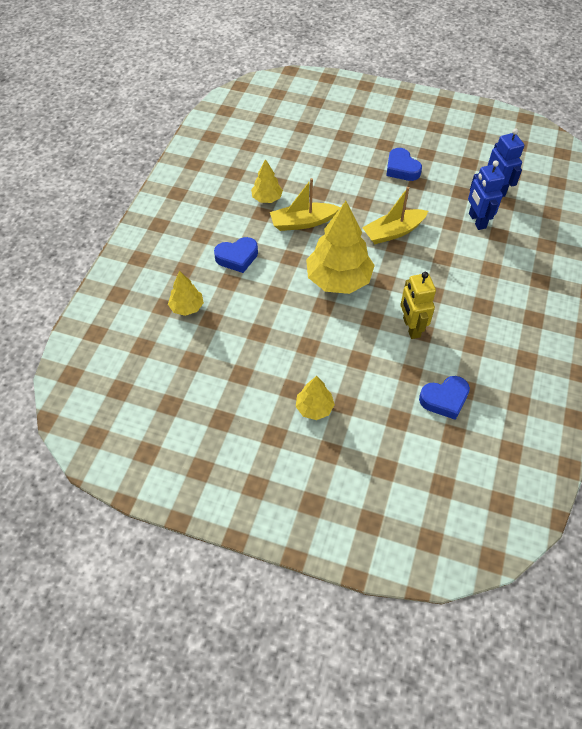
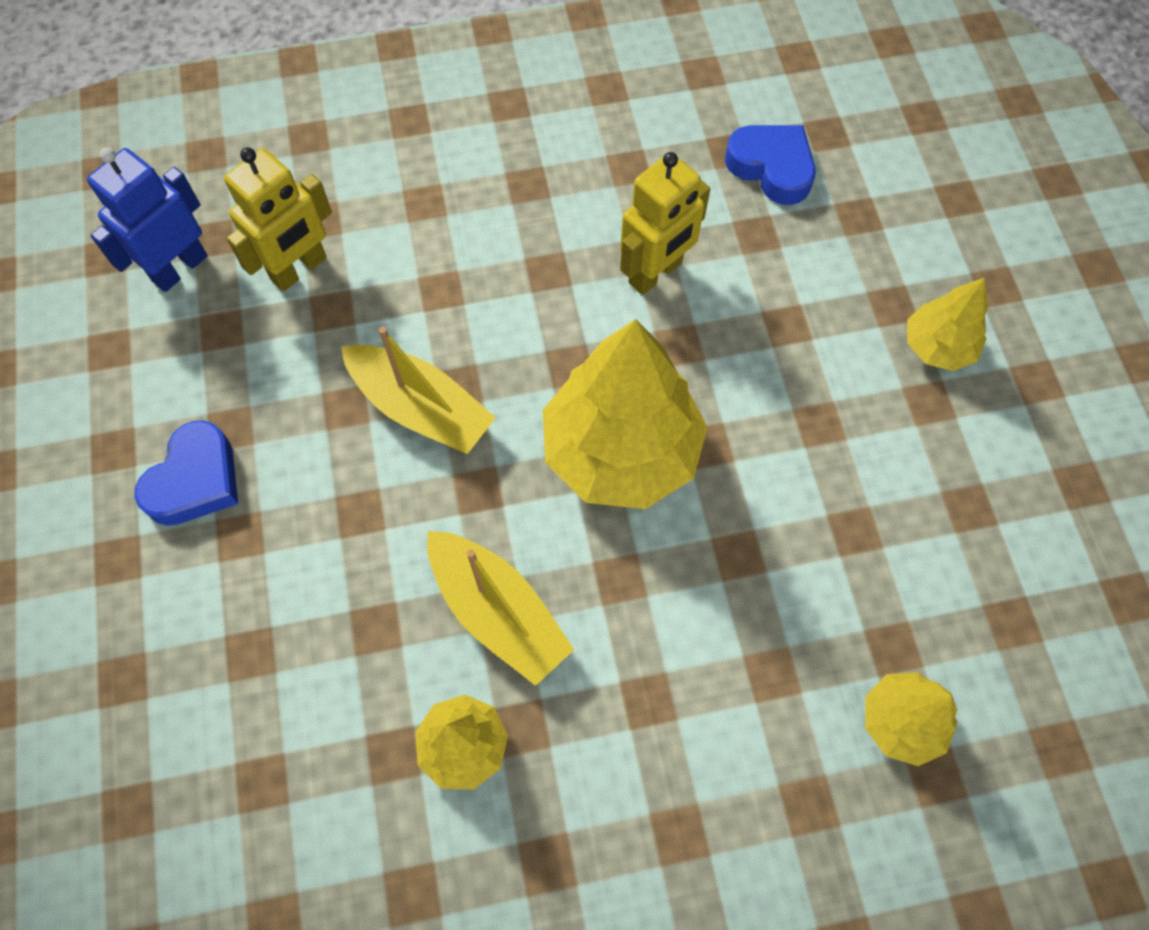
camera: 120 degrees left, 10 degrees up
(237, 257) = (693, 699): blue heart -> none
(477, 221) = (299, 269): blue robot -> yellow robot

